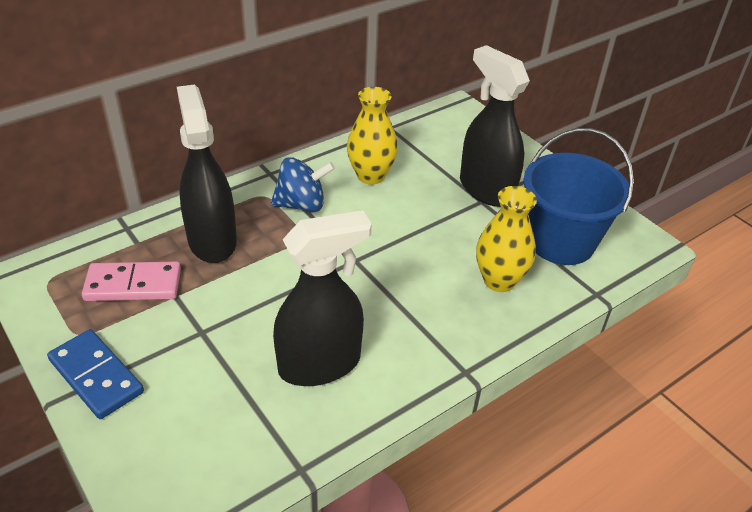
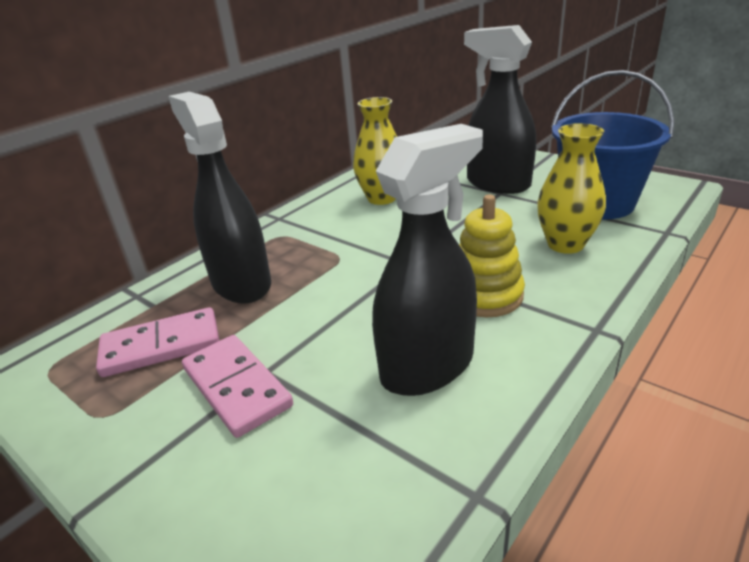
camera: 10 degrees left, 10 degrees down
(96, 376) = (140, 460): blue domino -> none
(176, 339) = (236, 387): none -> pink domino
(301, 205) = (325, 233): blue spinning top -> none
(399, 313) = (485, 295): none -> yellow stacking toy

